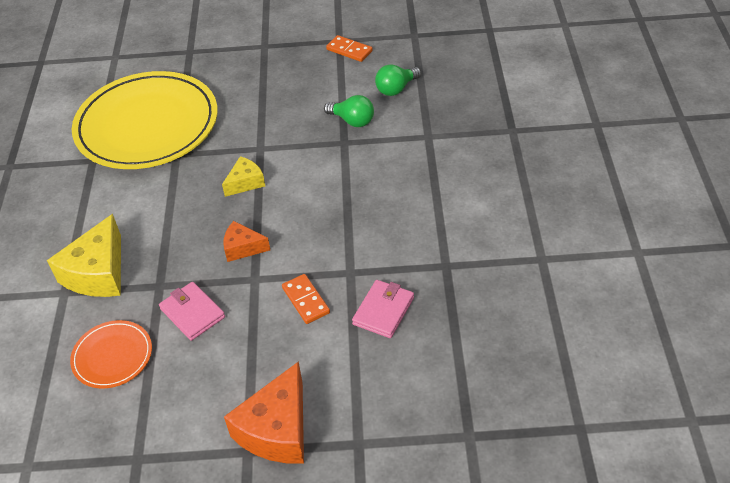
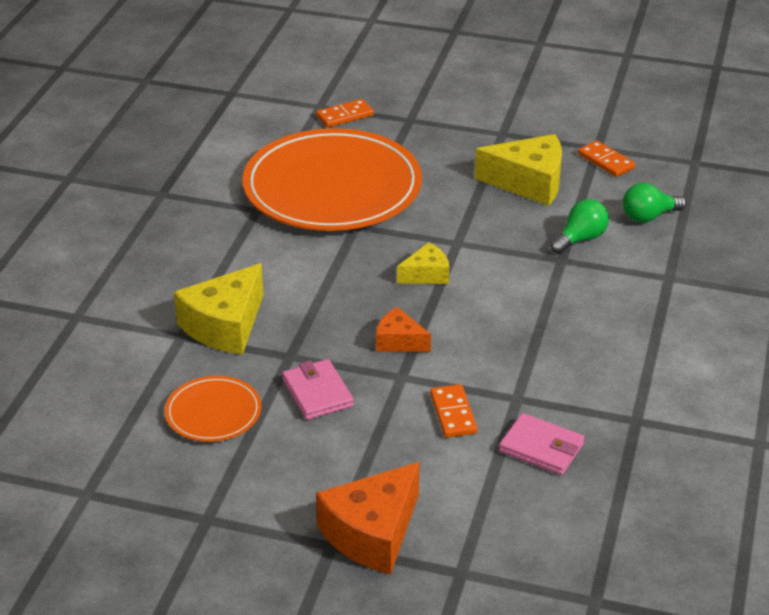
camera: 15 degrees right, 10 degrees down
(137, 60) = (344, 116): none -> orange domino
(147, 125) = (332, 187): yellow plate -> orange plate
(298, 83) = (529, 183): none -> yellow cheese
(352, 121) = (580, 239): green light bulb -> green light bulb turned 90 degrees counterclockwise
(383, 311) = (541, 448): pink wallet -> pink wallet turned 75 degrees clockwise

